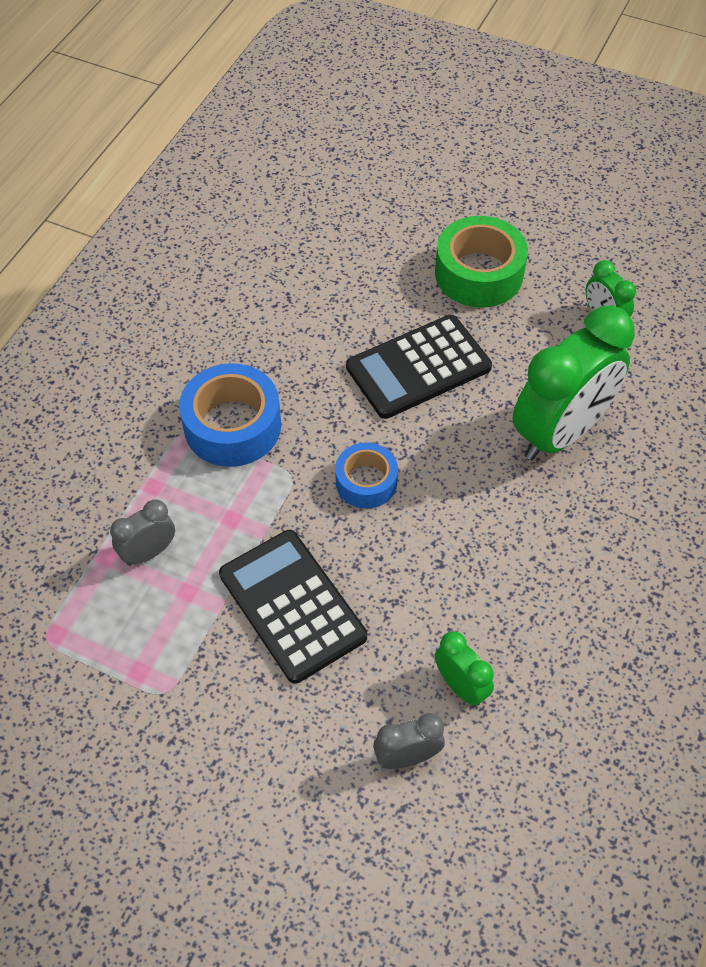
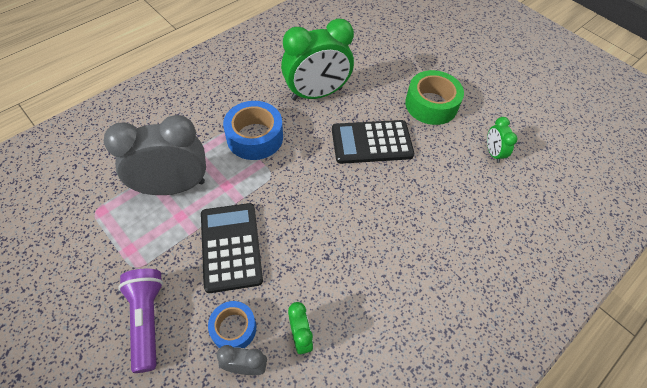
camera: 20 degrees right, 0 degrees up
(149, 552) = (173, 187): grey clock -> grey clock, size x2.16
(230, 756) = (147, 320): none -> purple flashlight
(366, 482) = (309, 193): blue tape -> blue tape (233, 328)
(560, 432) = (436, 208): green clock -> green clock (316, 94)

